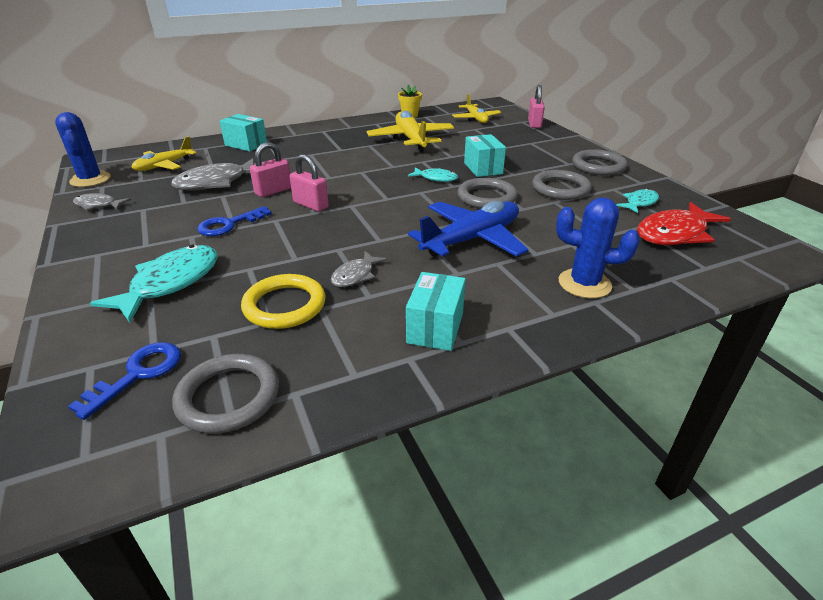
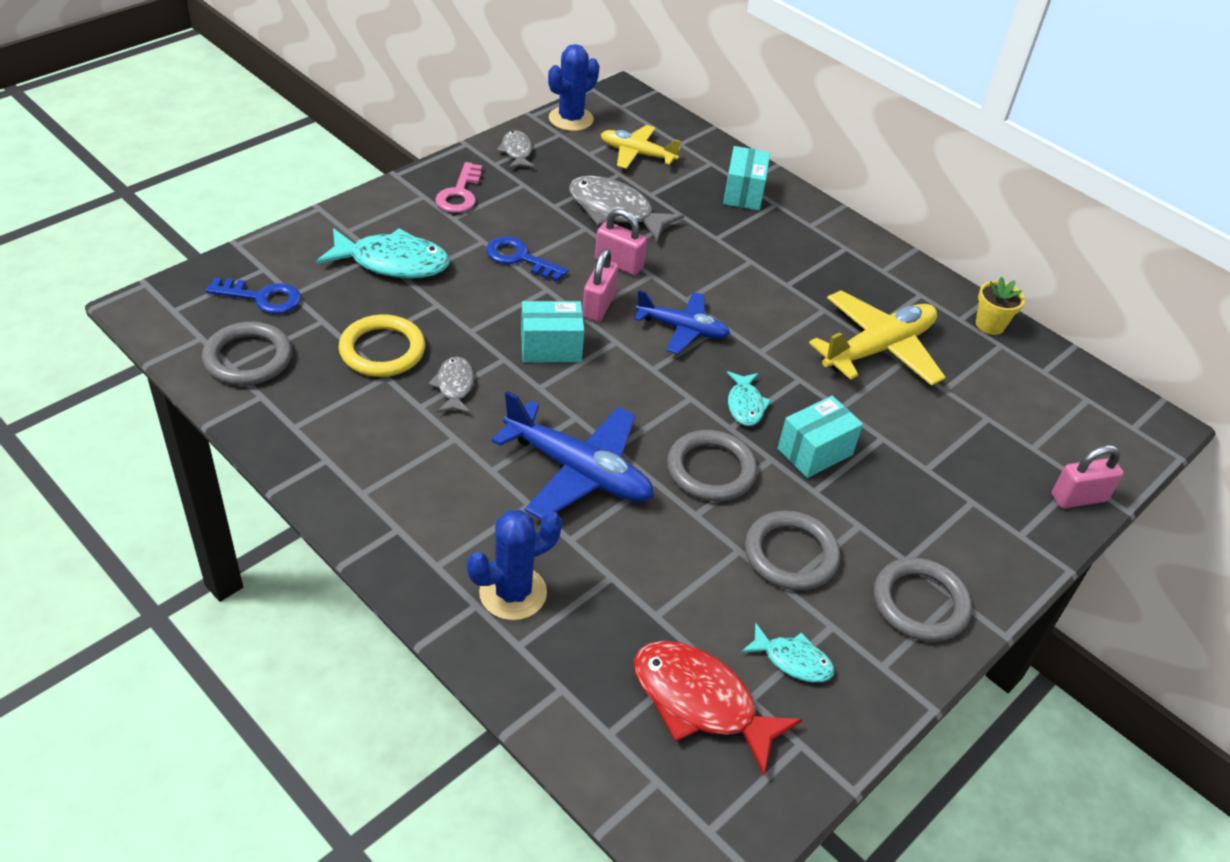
camera: 65 degrees right, 10 degrees up
(117, 237) = (460, 193): none -> pink key
(355, 275) = (454, 386): grey fish -> grey fish turned 75 degrees clockwise
(356, 183) = (682, 329): none -> blue plane
(435, 328) = (380, 469): turquoise box -> turquoise box (551, 347)
(476, 119) = (1041, 412): yellow plane -> none
(584, 284) = (513, 593): blue cactus -> blue cactus turned 60 degrees clockwise

